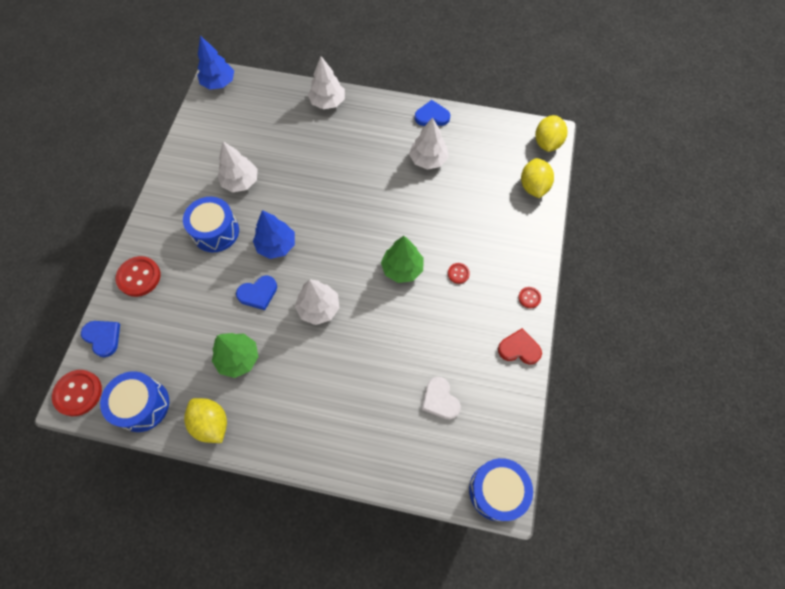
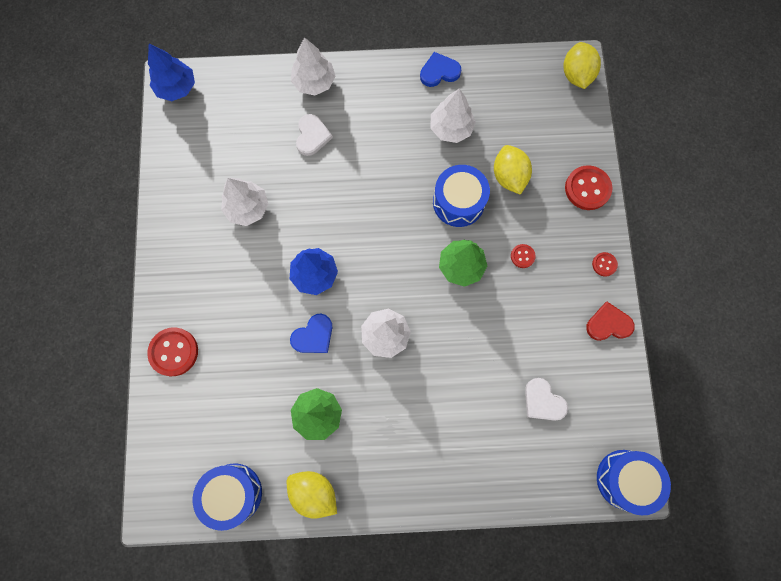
camera: 15 degrees left, 10 degrees up
(78, 393) = (158, 500): red button -> red button (587, 188)
(103, 337) = (160, 431): blue heart -> none
(216, 231) = (240, 276): blue drum -> blue drum (458, 202)
(312, 140) = (312, 136): none -> white heart
(533, 187) = (575, 133): yellow lemon -> yellow lemon (509, 176)

